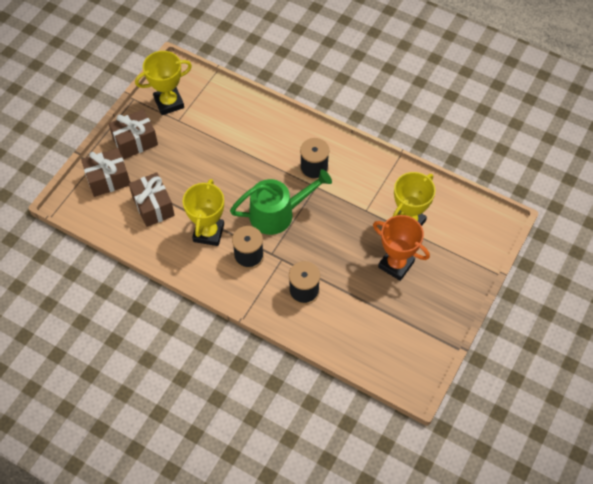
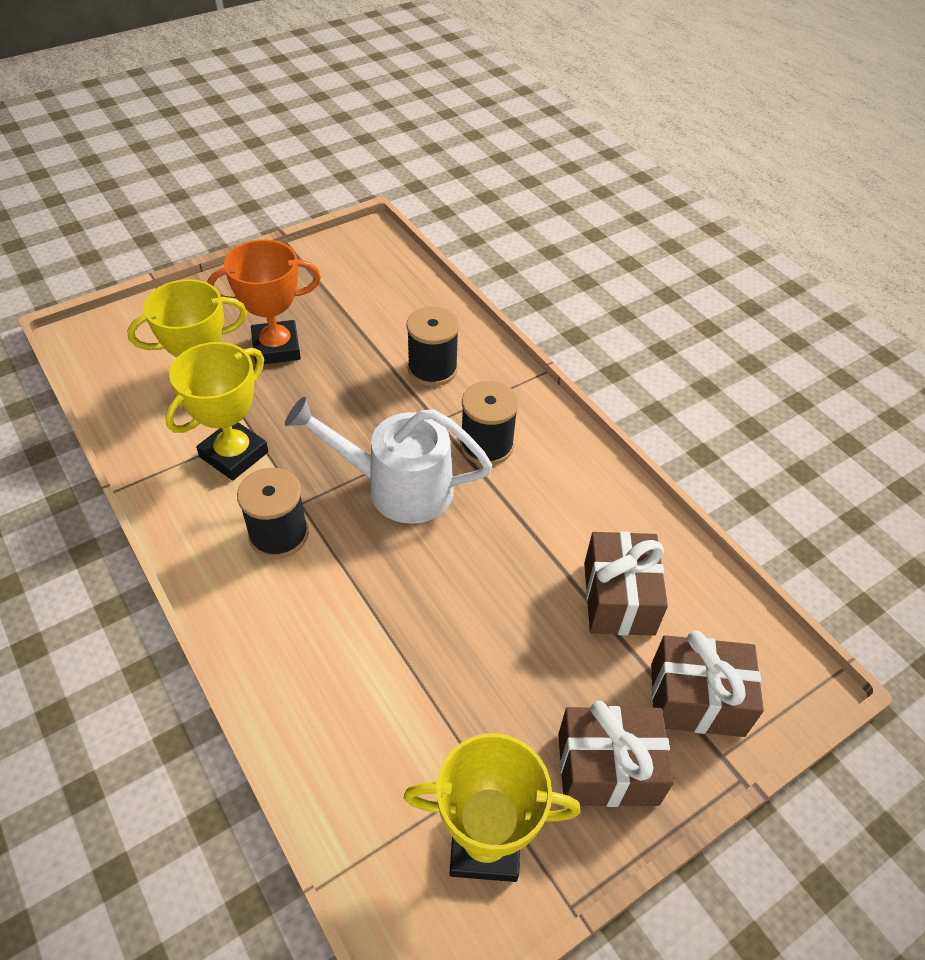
camera: 155 degrees left, 10 degrees down
(208, 233) = (535, 507): yellow trophy -> yellow trophy (234, 454)
(278, 213) = (396, 487): green watering can -> white watering can
(396, 264) = (276, 348): orange trophy -> orange trophy turned 75 degrees counterclockwise

